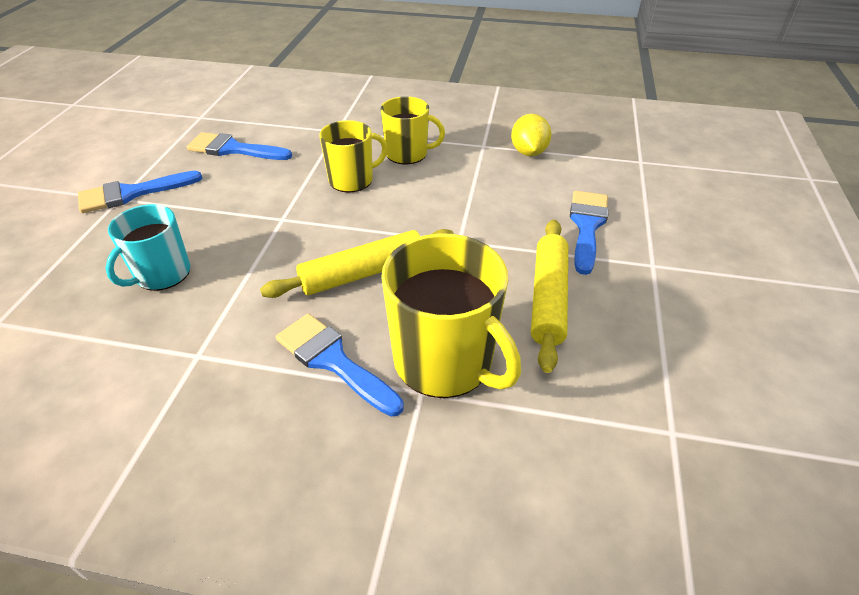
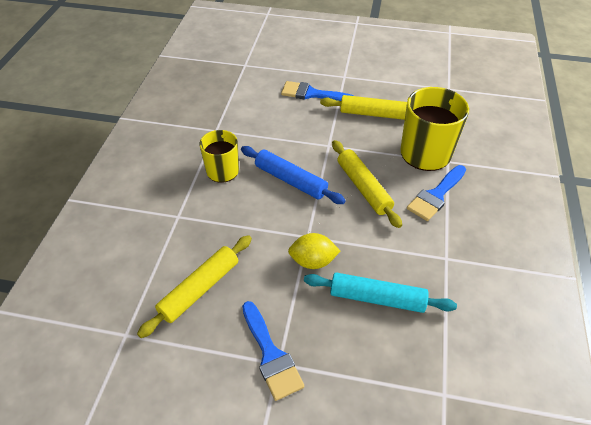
camera: 90 degrees left, 5 degrees up
(162, 274) = (377, 298): turquoise mug -> turquoise rolling pin
(233, 149) = (200, 289): blue brush -> yellow rolling pin
(352, 180) = (257, 200): yellow mug -> none
(385, 205) = (290, 180): none -> blue rolling pin
(528, 152) = (228, 109): yellow lemon -> yellow lemon (313, 261)

